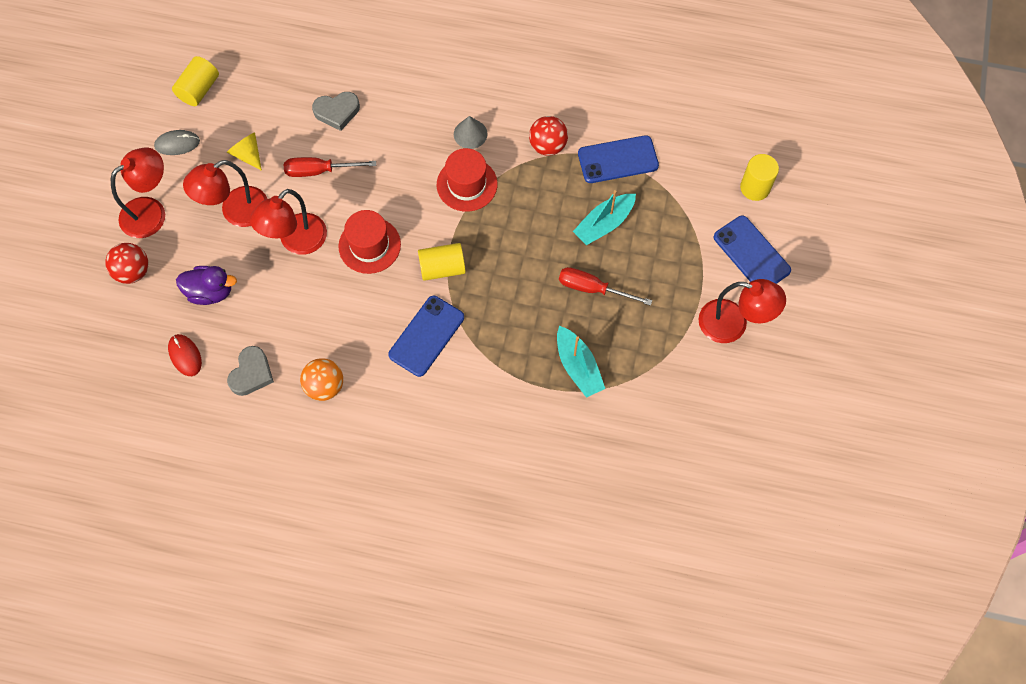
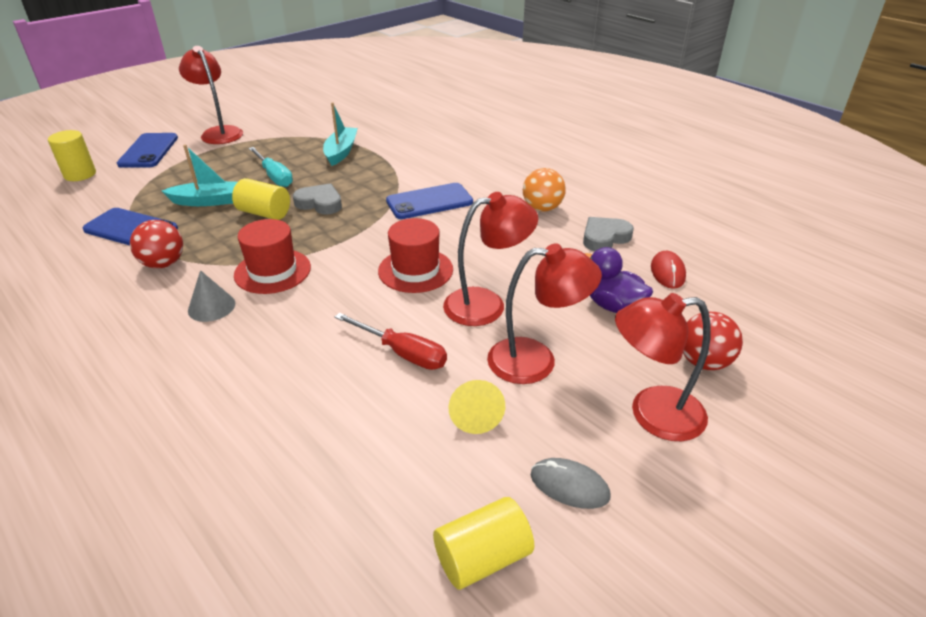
camera: 145 degrees left, 30 degrees down
(337, 112) = (317, 405): grey heart -> grey heart (320, 203)
(442, 268) = (369, 230): yellow cylinder -> yellow cylinder (264, 213)
(593, 289) = (274, 176): red screwdriver -> turquoise screwdriver

